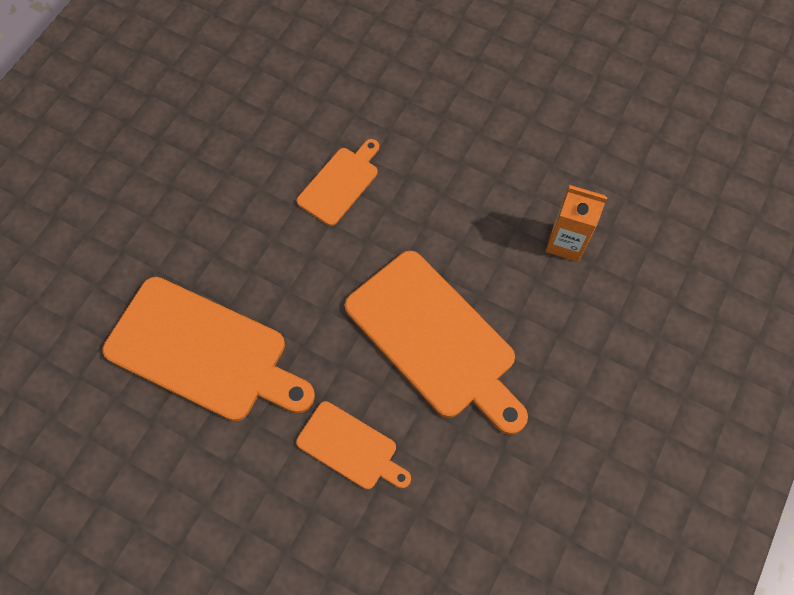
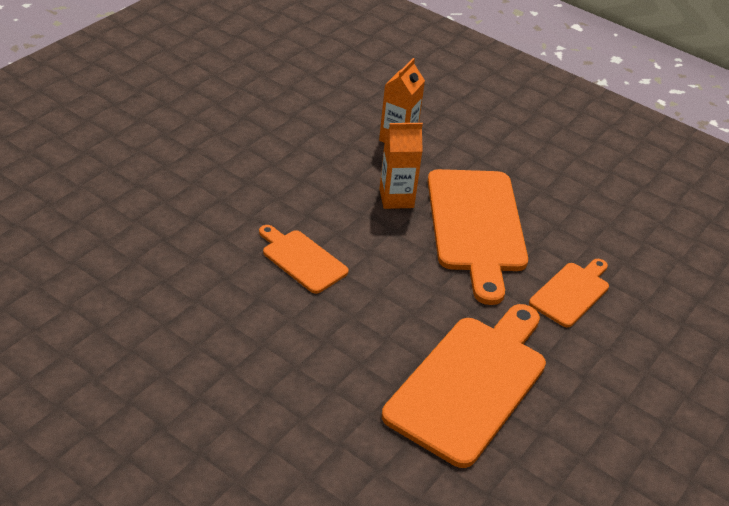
camera: 85 degrees left, 25 degrees down
(435, 339) = (476, 226): orange cutting board -> orange cutting board turned 120 degrees clockwise
(458, 254) = (396, 198): none -> orange carton

